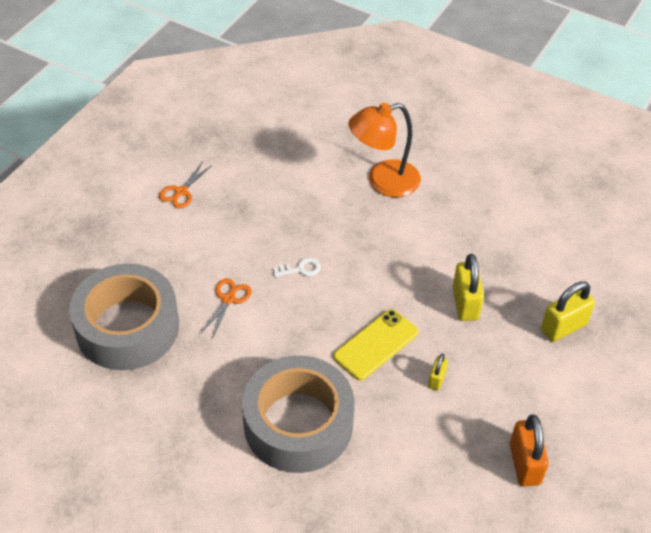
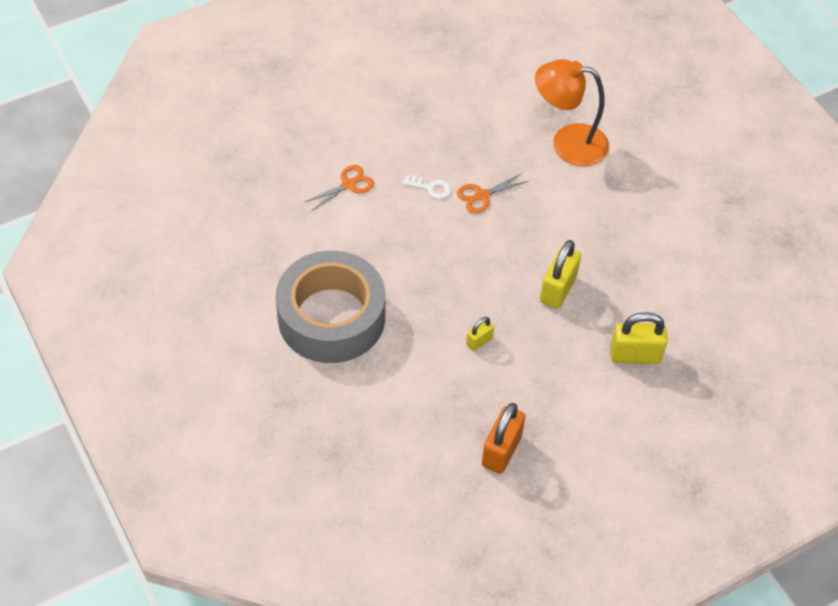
camera: 30 degrees right, 5 degrees up
(127, 327) = (248, 168): grey tape -> none
(181, 192) = (375, 70): orange scissors -> orange scissors (482, 195)
(376, 344) = (448, 285): yellow phone -> none

